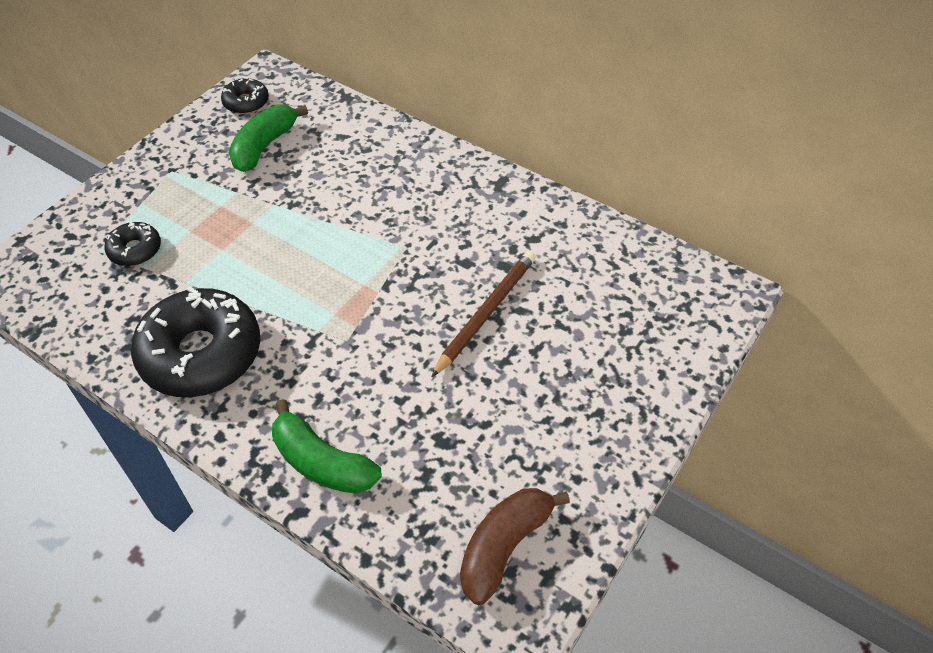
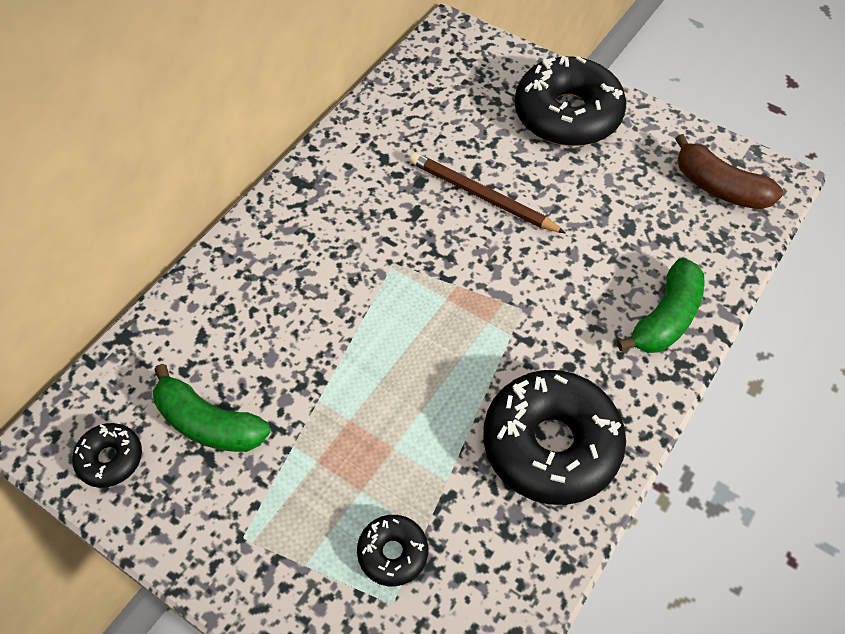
camera: 90 degrees left, 5 degrees up
(611, 396) = (567, 115): none -> black donut

